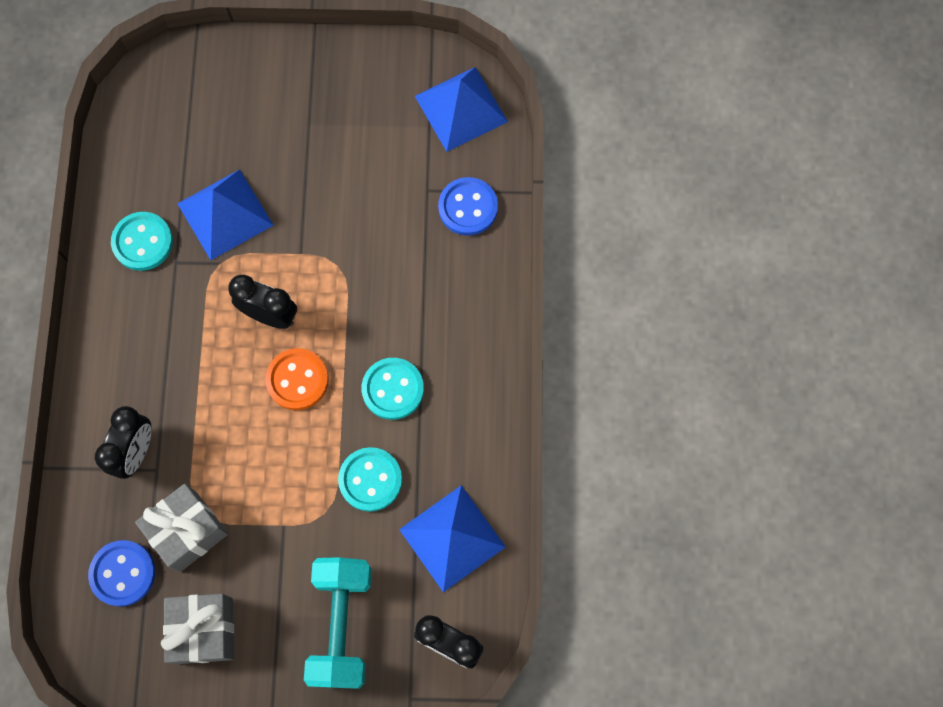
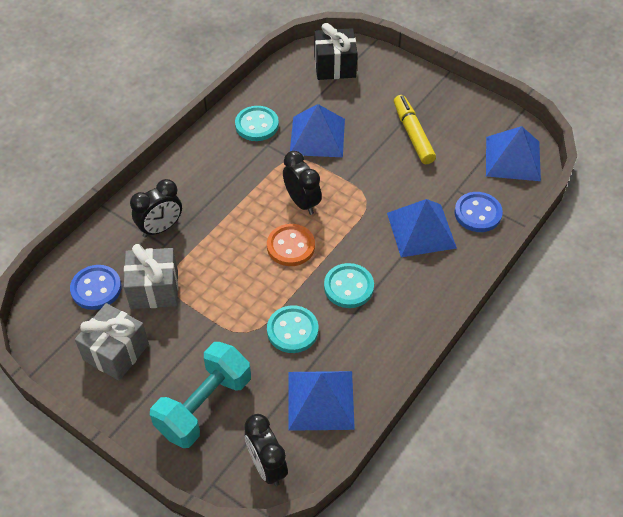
camera: 35 degrees right, 20 degrees down
(175, 98) = (335, 66): none -> black gift
(332, 143) = (413, 134): none -> yellow marker
(422, 268) = (421, 230): none -> blue pyramid

